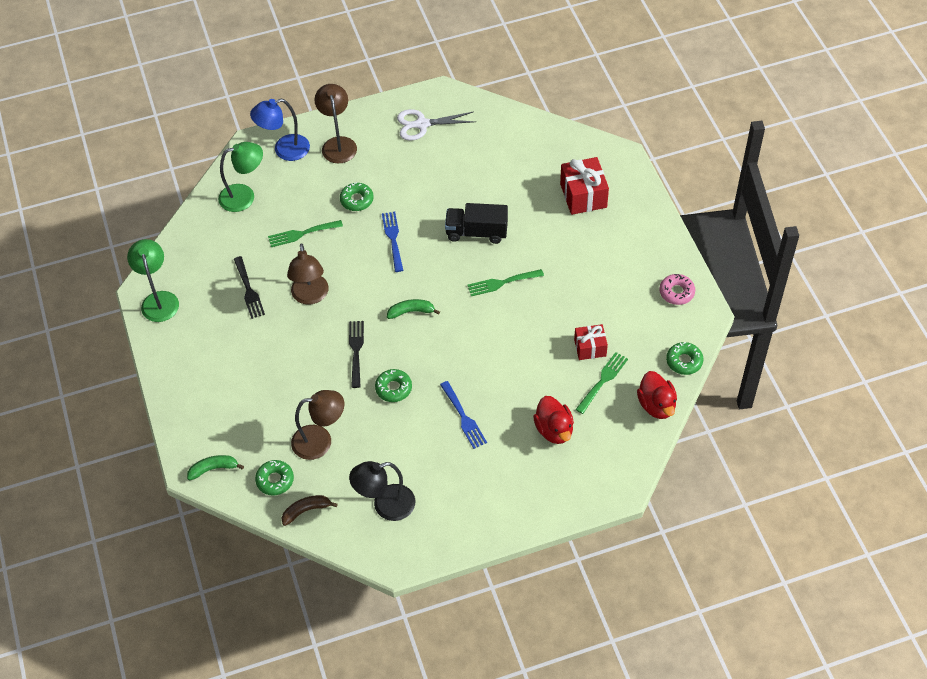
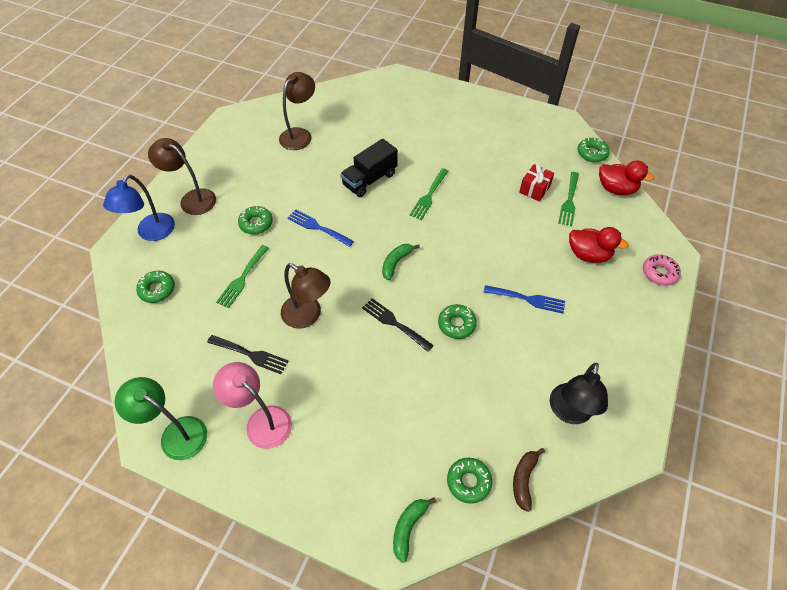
camera: 50 degrees left, 0 degrees up
(209, 336) = (261, 421): none -> pink lamp
(244, 196) = (157, 289): green lamp -> green donut
(320, 441) = (459, 414): brown lamp -> brown lamp (300, 135)
(422, 124) = (241, 144): white scissors -> none
(583, 195) = (405, 111): red gift -> none
(603, 380) = (569, 201): green fork -> green fork turned 150 degrees counterclockwise
(676, 292) = (532, 121): pink donut -> pink donut (659, 273)

